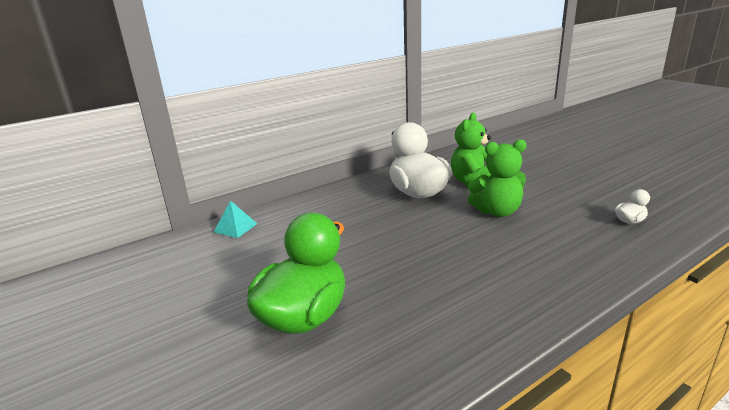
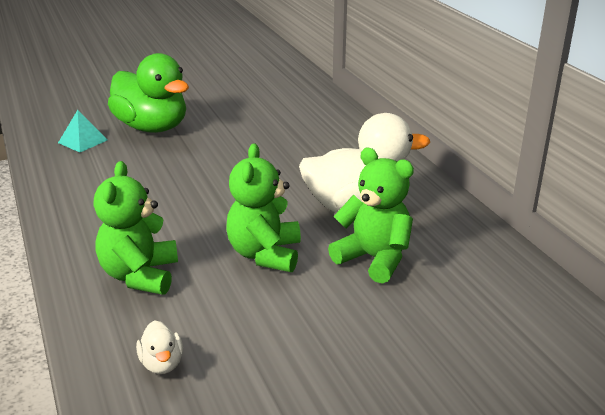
camera: 100 degrees right, 5 degrees up
(235, 228) = (321, 104): turquoise pyramid -> turquoise pyramid (82, 141)
(565, 249) = (140, 276): none -> green teddy bear

